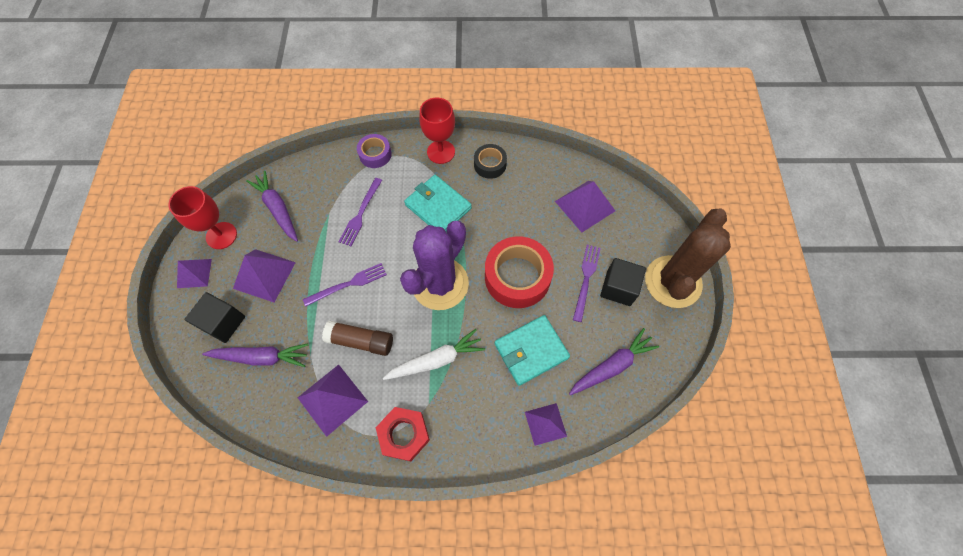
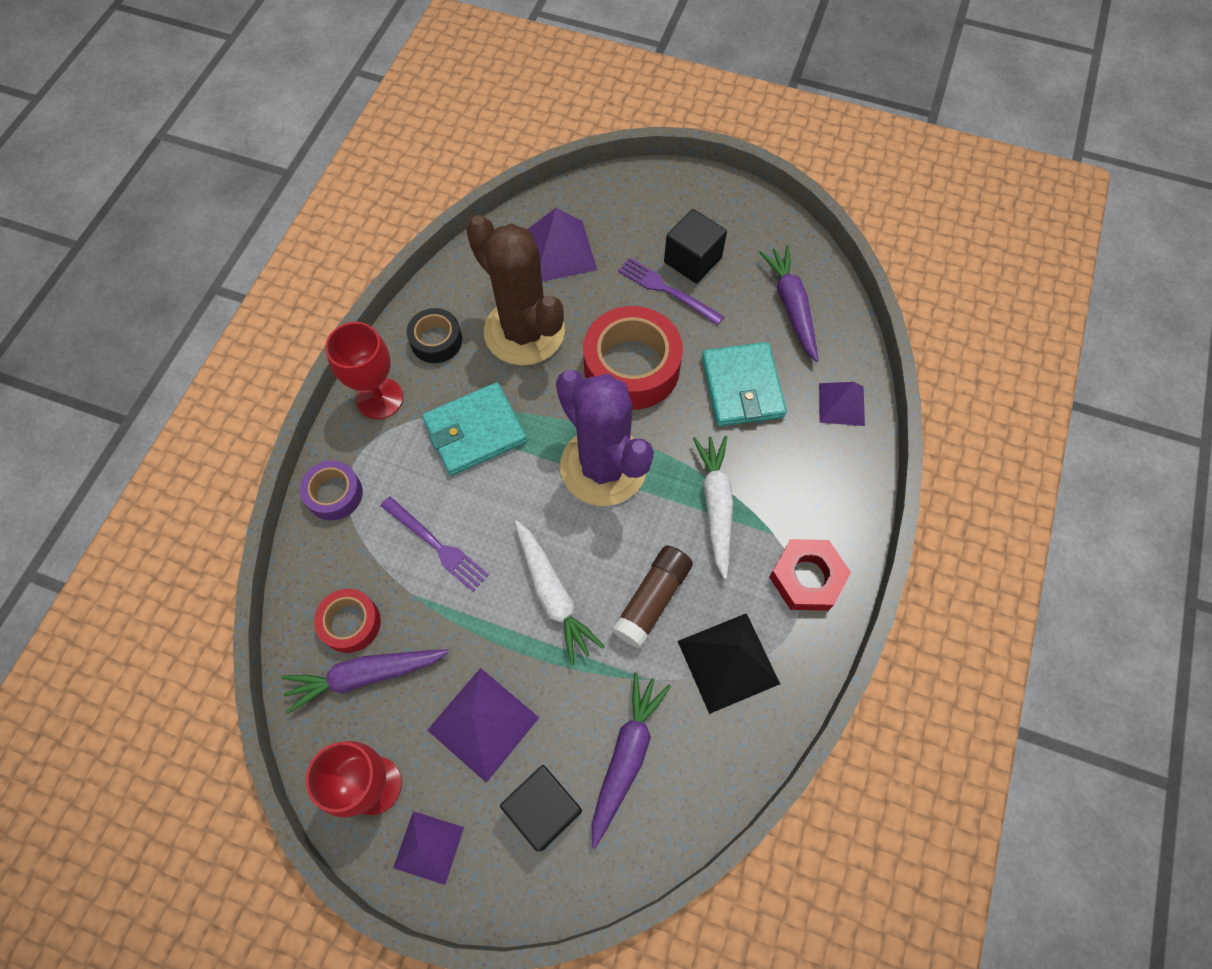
camera: 70 degrees left, 0 degrees up
(304, 191) = (350, 623): none -> red tape
(332, 399) = (728, 662): purple pyramid -> black pyramid
(348, 284) = (553, 595): purple fork -> white carrot
(673, 282) = (706, 201): brown cactus -> brown cactus (524, 331)

